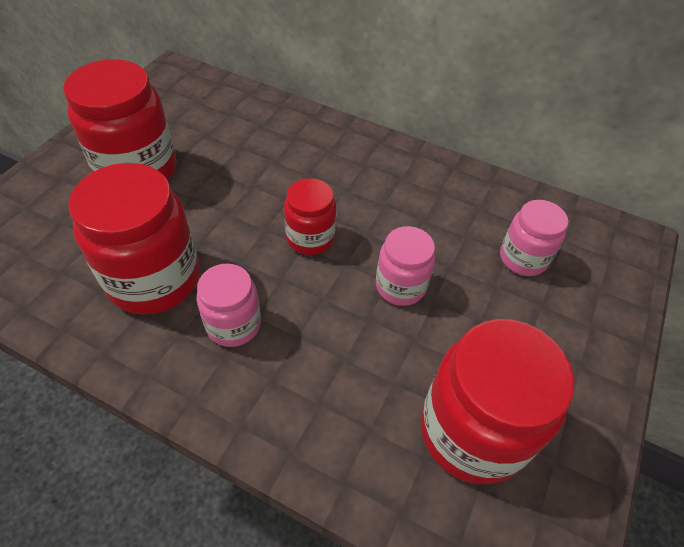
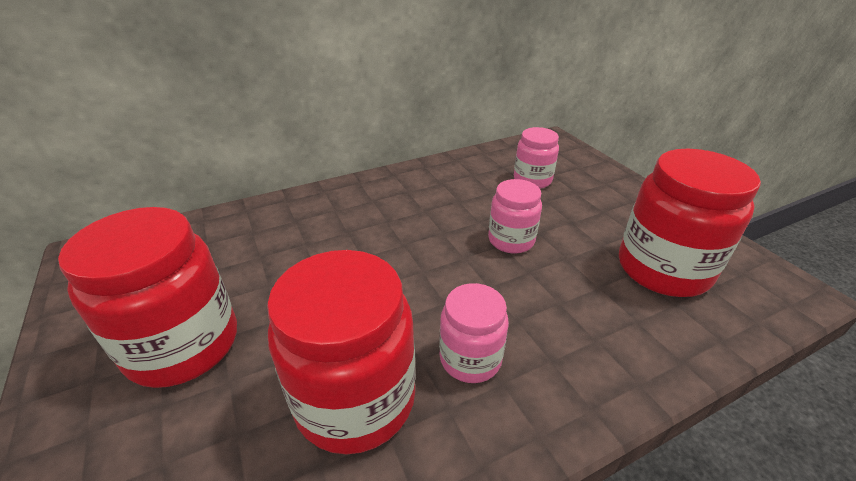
camera: 50 degrees left, 15 degrees down
(310, 238) = (417, 263): red jar -> none

